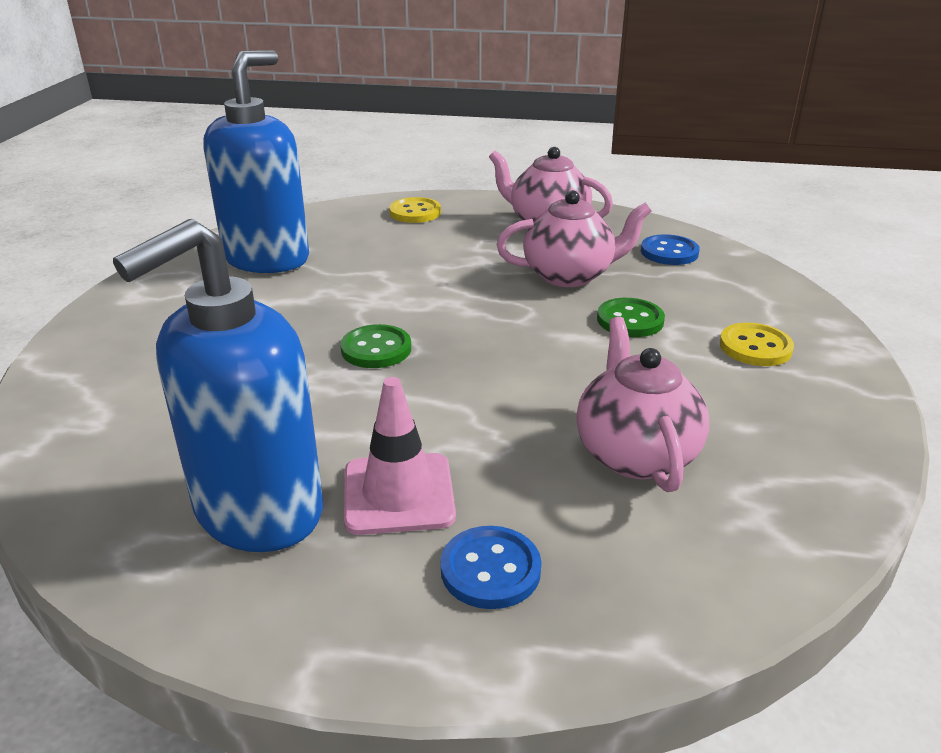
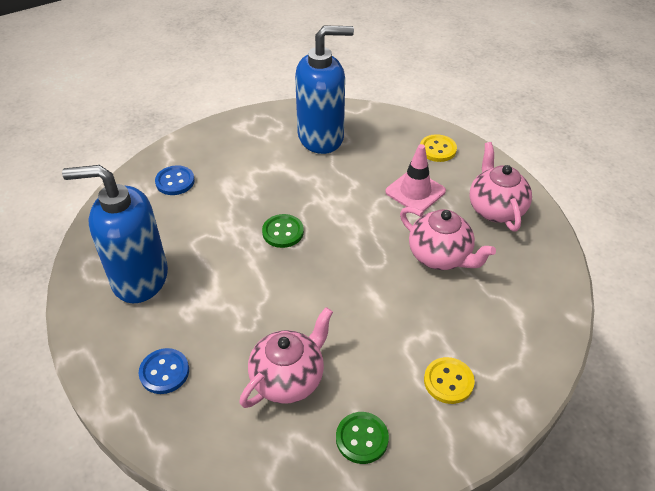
camera: 50 degrees right, 15 degrees up
(398, 494) = (185, 312): pink traffic cone -> pink traffic cone (415, 191)
(630, 320) = (417, 310): green button -> green button (362, 438)
(669, 252) = (527, 284): blue button -> blue button (175, 181)

